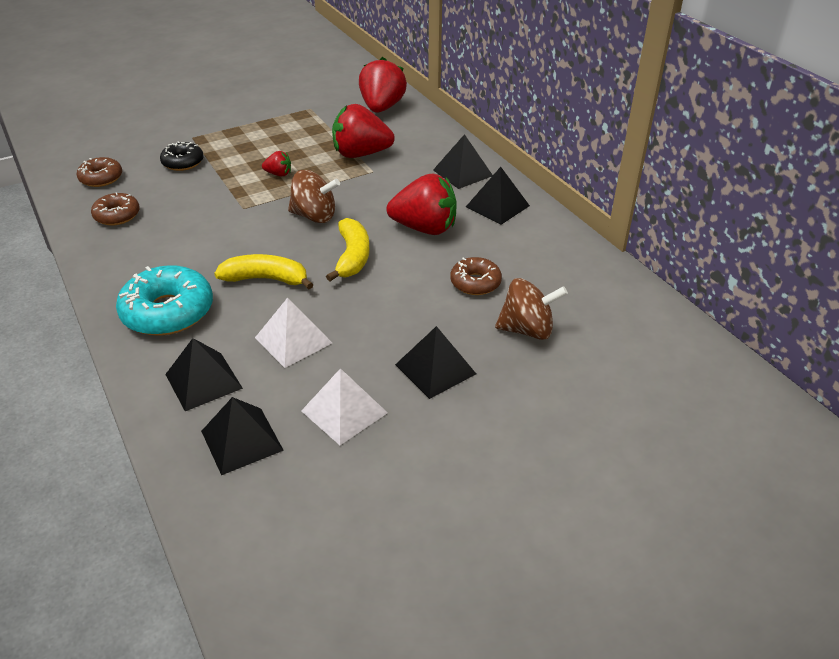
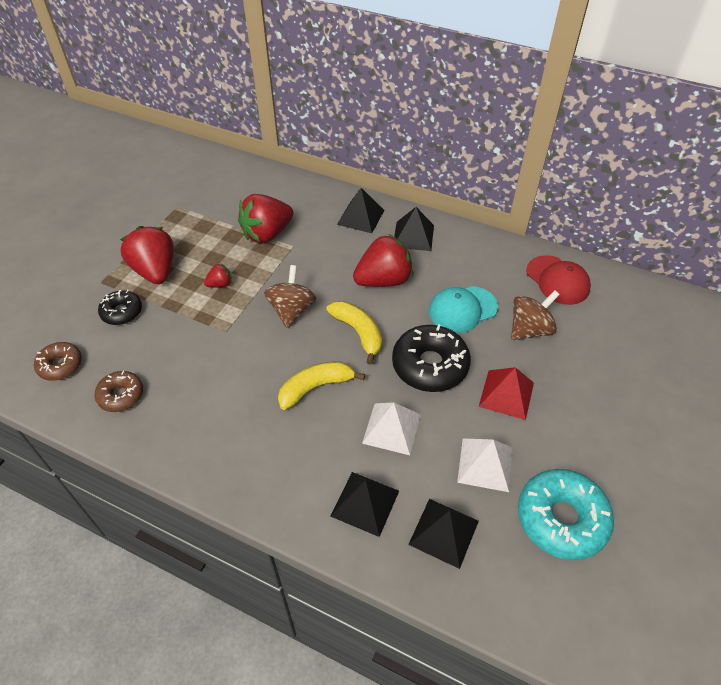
camera: 35 degrees left, 10 degrees up
(168, 312) = (271, 461): turquoise donut -> turquoise donut (561, 519)
(314, 216) = (292, 310): brown spinning top -> brown spinning top turned 60 degrees counterclockwise
(382, 108) = (237, 181): red strawberry -> red strawberry (155, 271)
(388, 311) = (430, 365): none -> black donut
(435, 369) = (506, 394): black pyramid -> red pyramid
(475, 283) = (462, 309): brown donut -> turquoise cap
(613, 303) = (557, 280): none -> red cap

